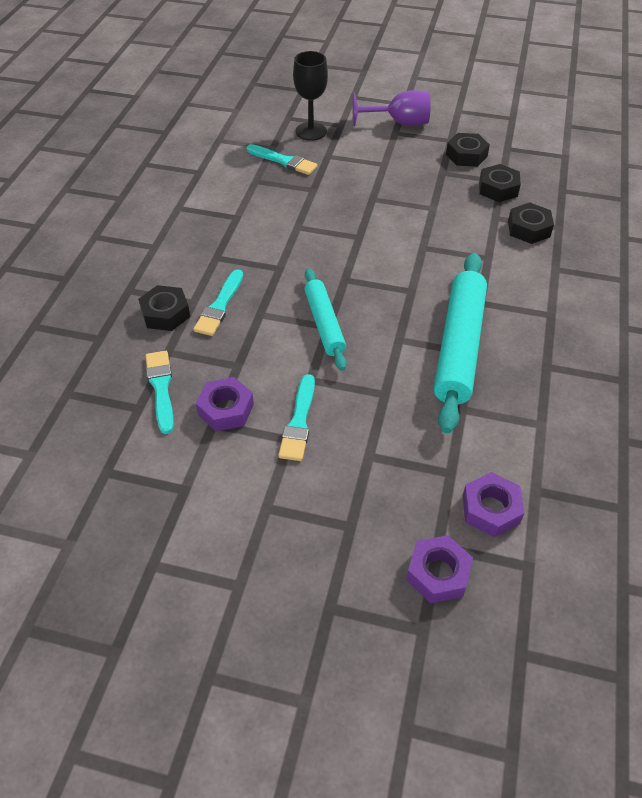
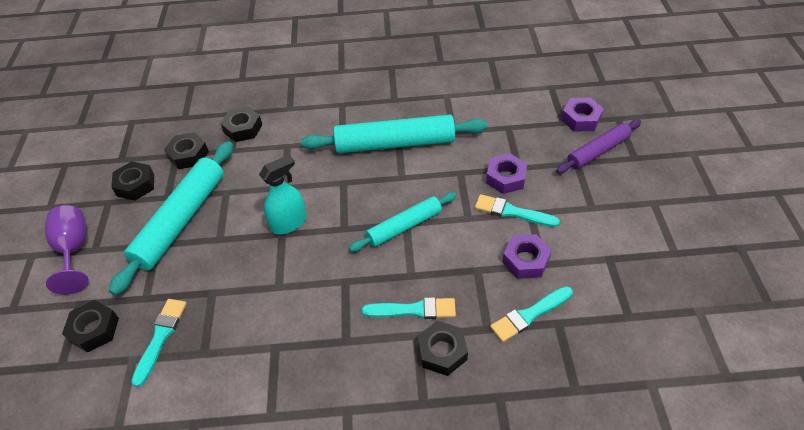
camera: 105 degrees left, 0 degrees up
(299, 422) = (512, 212): turquoise brush -> turquoise brush turned 150 degrees counterclockwise
(311, 131) = (94, 329): black goblet -> black nut
(361, 563) = (598, 151): none -> purple rolling pin
(370, 243) = (289, 223): none -> turquoise spray bottle
(407, 178) = (181, 220): none -> turquoise rolling pin
(490, 509) = (524, 106): purple nut -> purple nut (505, 178)

